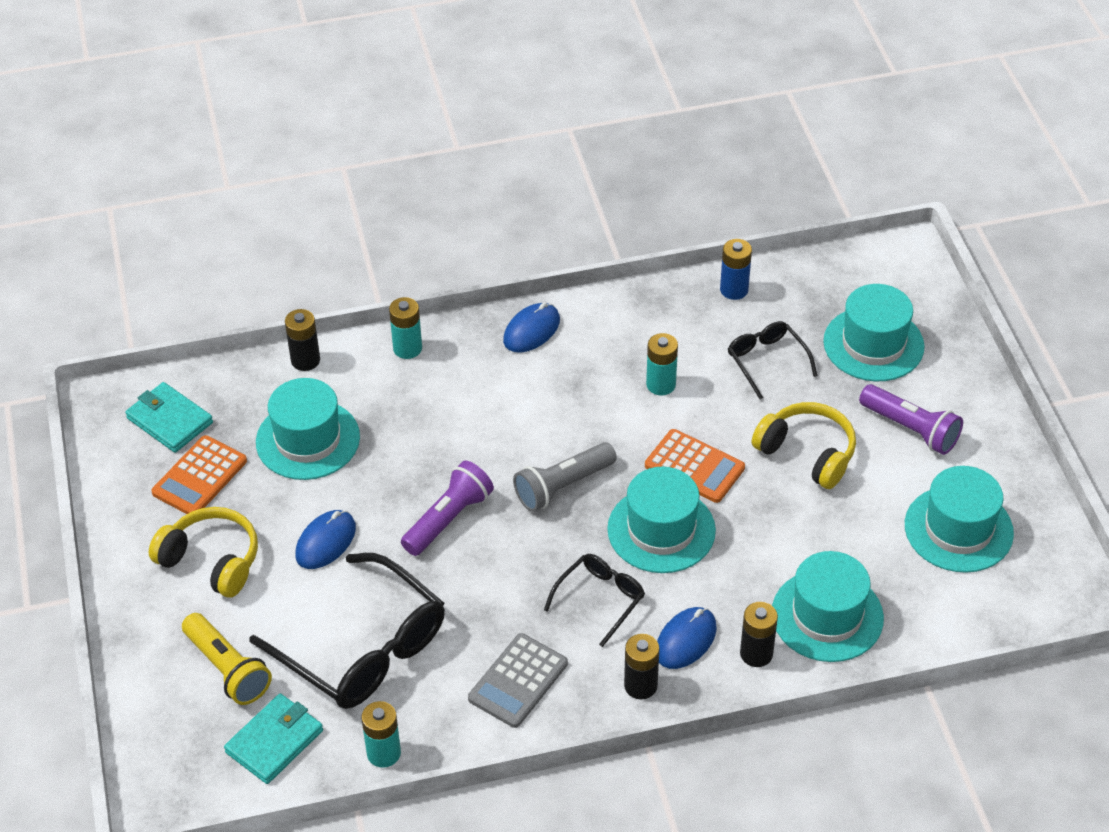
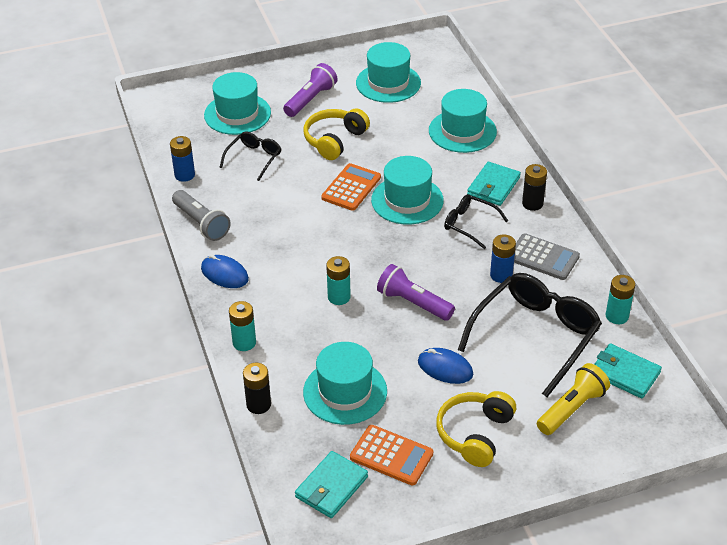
camera: 95 degrees left, 5 degrees down
(488, 624) = (501, 275): none -> blue battery
(562, 486) = (376, 248): grey flashlight -> grey flashlight (201, 223)
(661, 384) = (277, 206): turquoise battery -> turquoise battery (339, 297)
(686, 640) = (493, 186): blue mouse -> turquoise wallet
(756, 654) = (497, 158): black battery -> none
(767, 361) = (254, 158): black glasses -> black glasses turned 150 degrees clockwise

